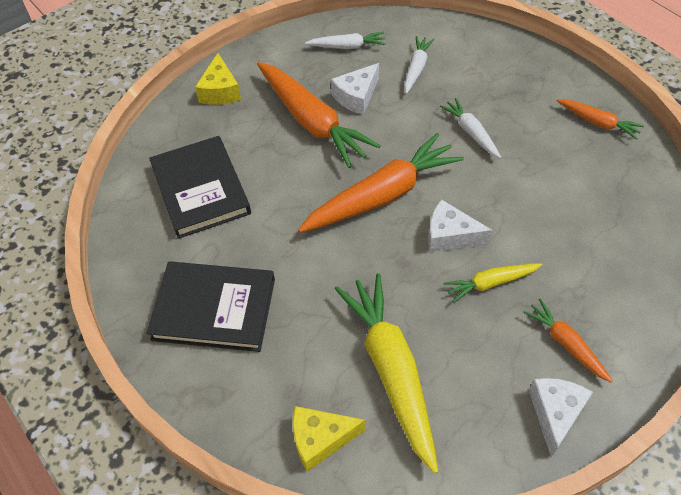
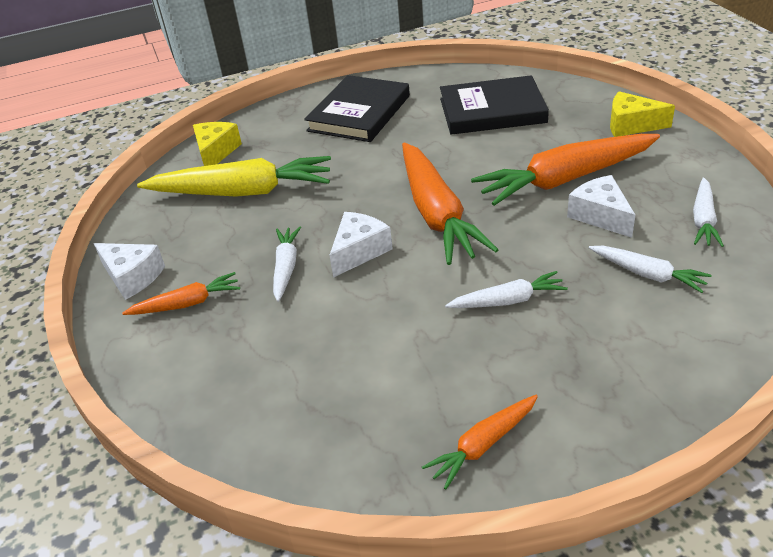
camera: 110 degrees right, 15 degrees down
(490, 283) = (286, 268): yellow carrot -> white carrot

